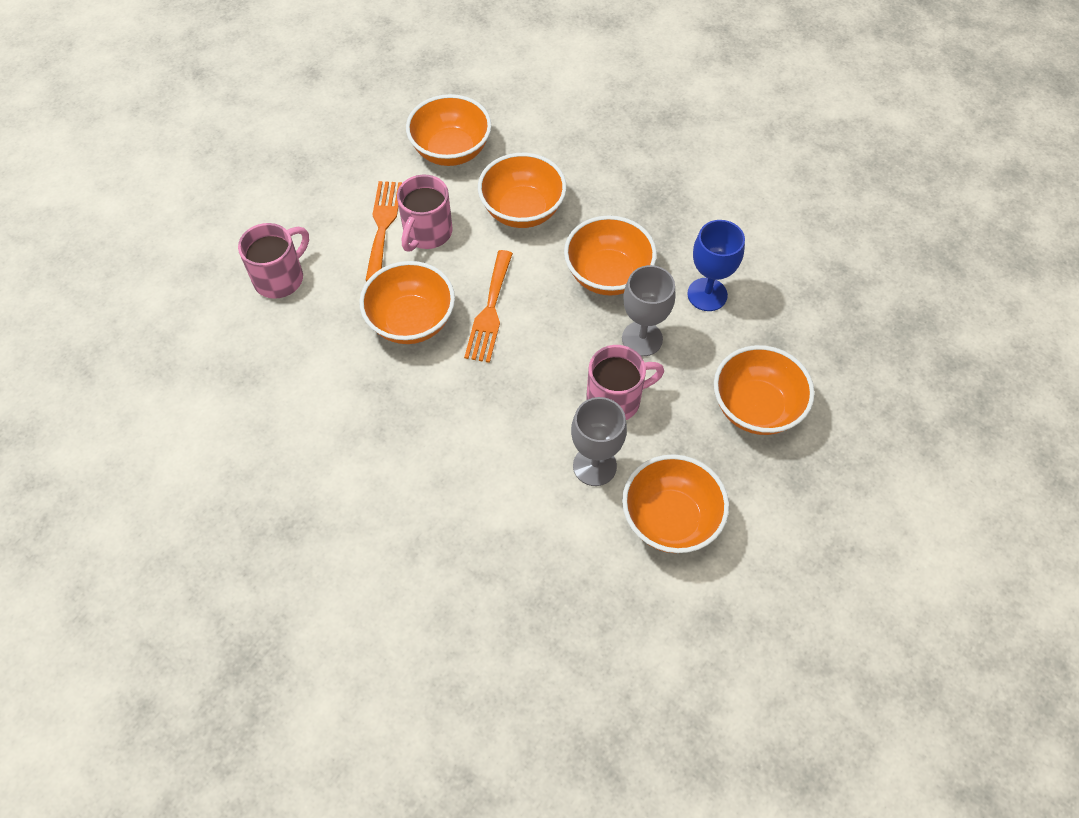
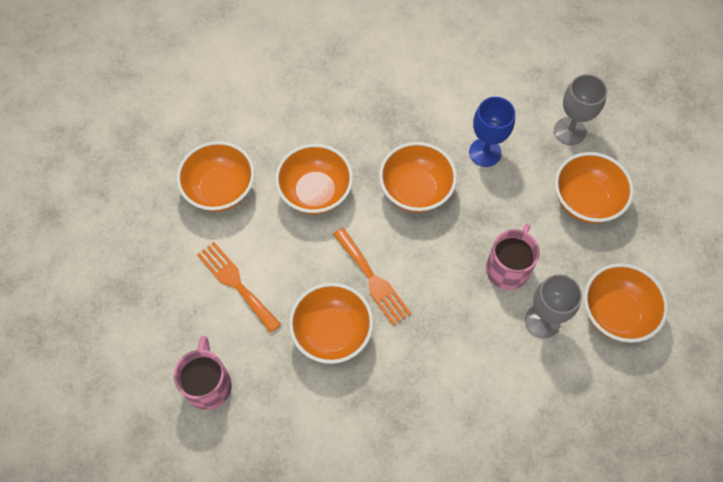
camera: 45 degrees left, 5 degrees up
(427, 233) = (271, 262): pink mug -> none
(642, 339) = (480, 215): grey goblet -> grey goblet (569, 131)

